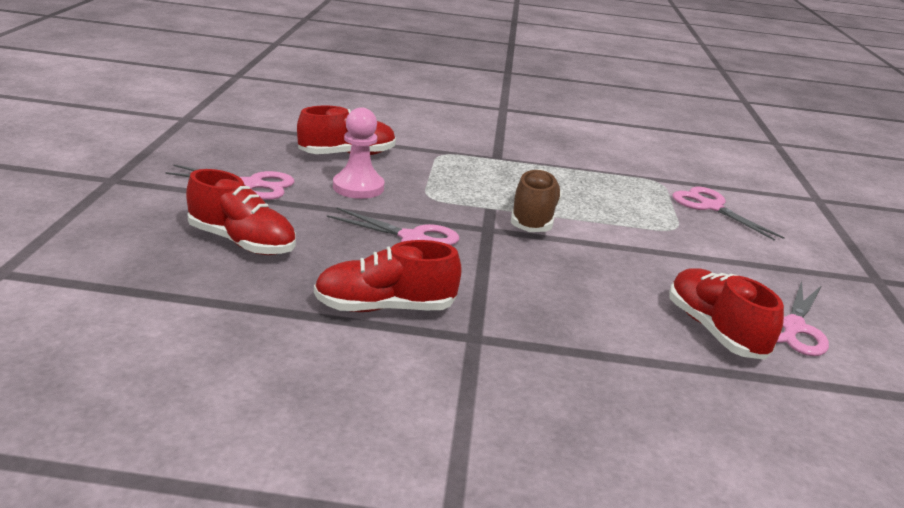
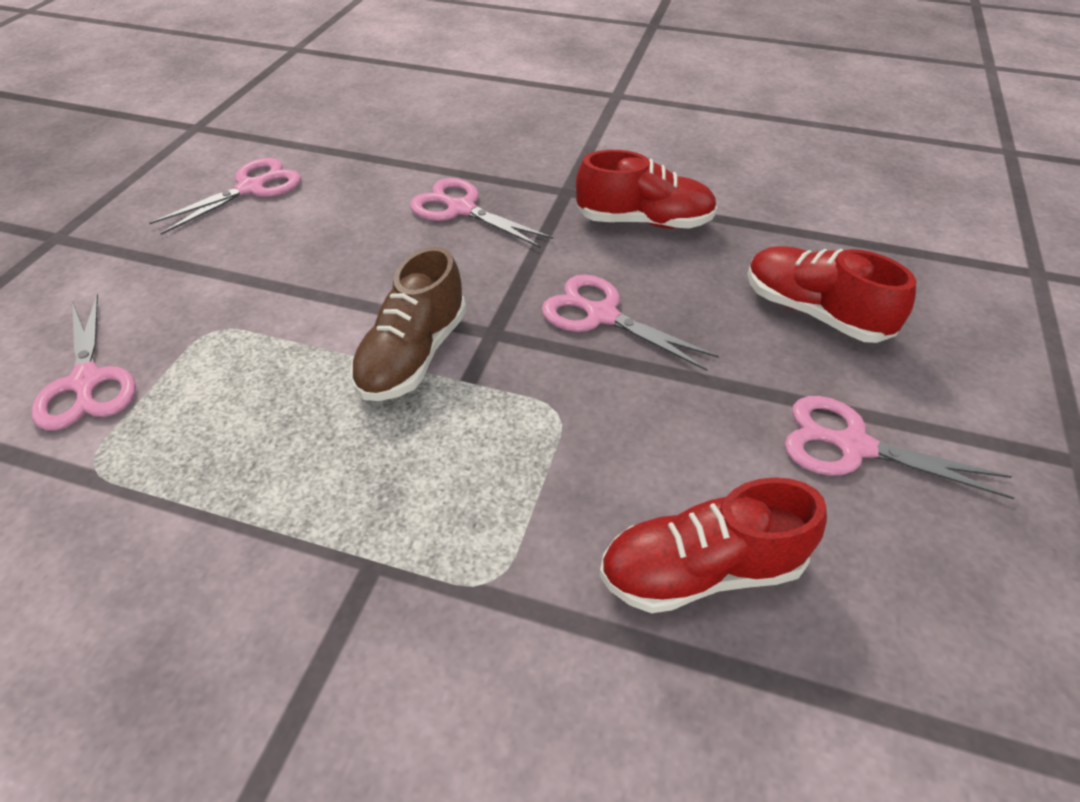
camera: 165 degrees left, 20 degrees up
(358, 187) = (674, 440): pink pawn -> none
(571, 314) = (461, 209): none -> pink scissors
(715, 331) = (334, 188): red shoe -> none

